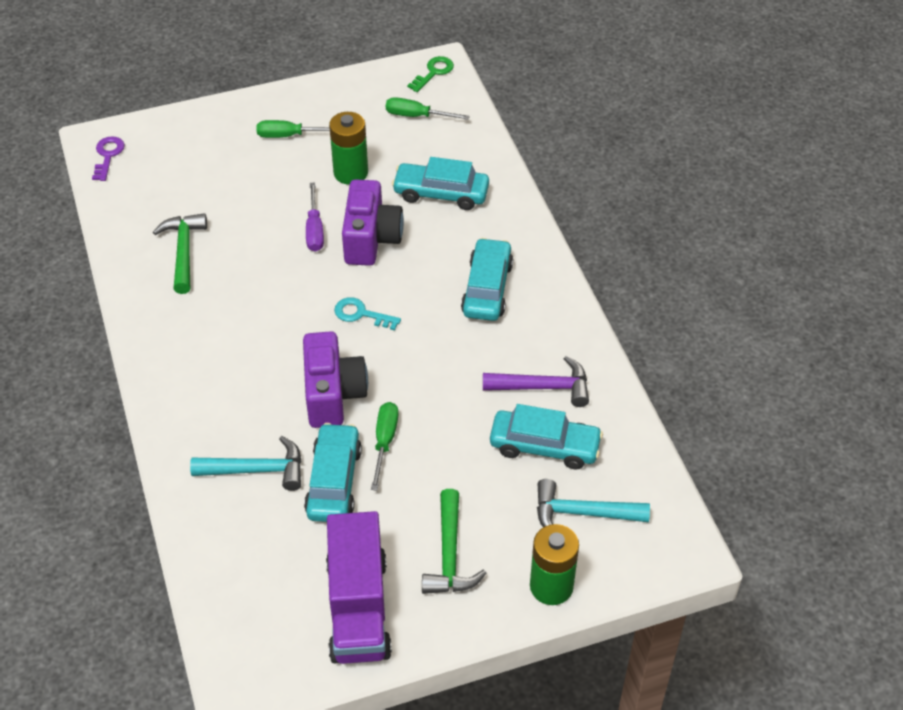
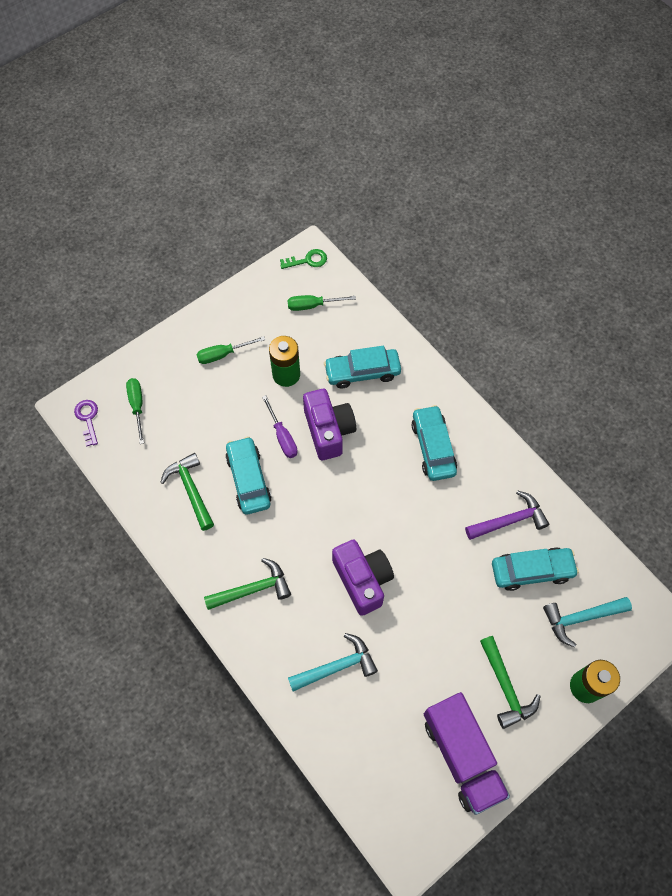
camera: 20 degrees left, 15 degrees up
(201, 365) = (253, 589): none -> green hammer
(334, 481) = (397, 655): turquoise car -> turquoise car (248, 479)
(361, 314) = (351, 501): turquoise key -> none
(384, 442) = (418, 608): green screwdriver -> green screwdriver (137, 406)
(433, 72) = (307, 260): green key -> green key turned 60 degrees clockwise

